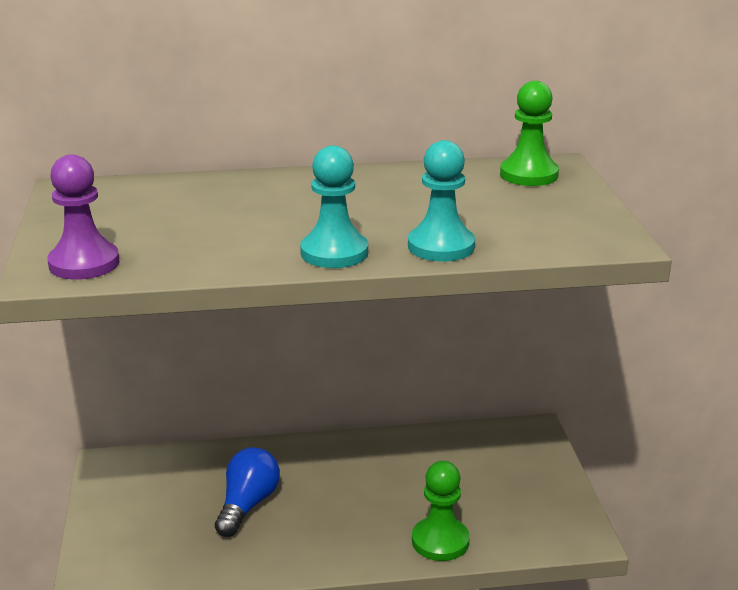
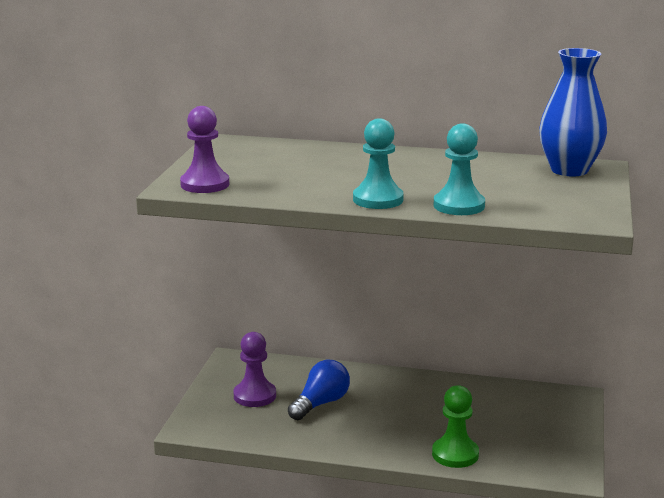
camera: 20 degrees right, 5 degrees down
(159, 512) = (254, 396): none -> purple pawn
(529, 175) = (569, 170): green pawn -> blue vase

